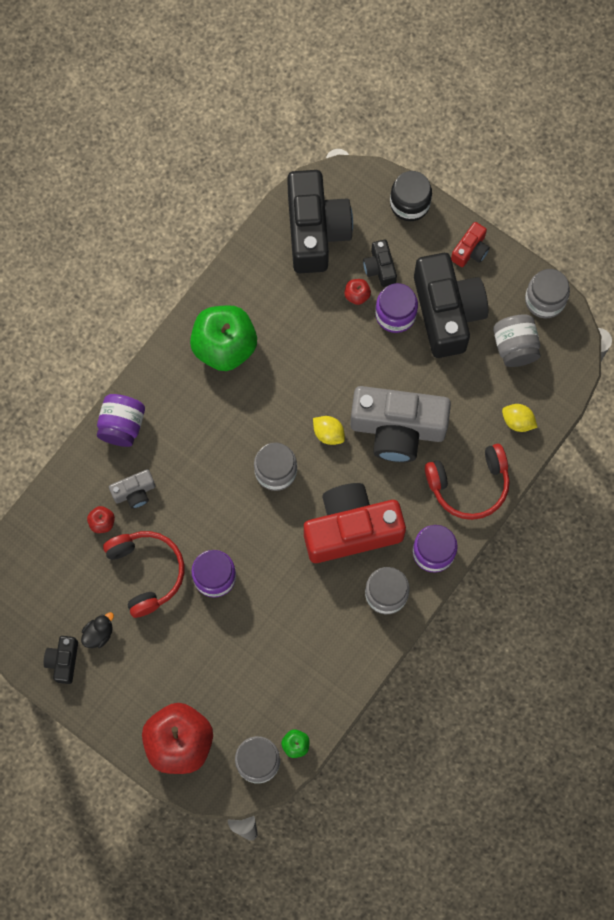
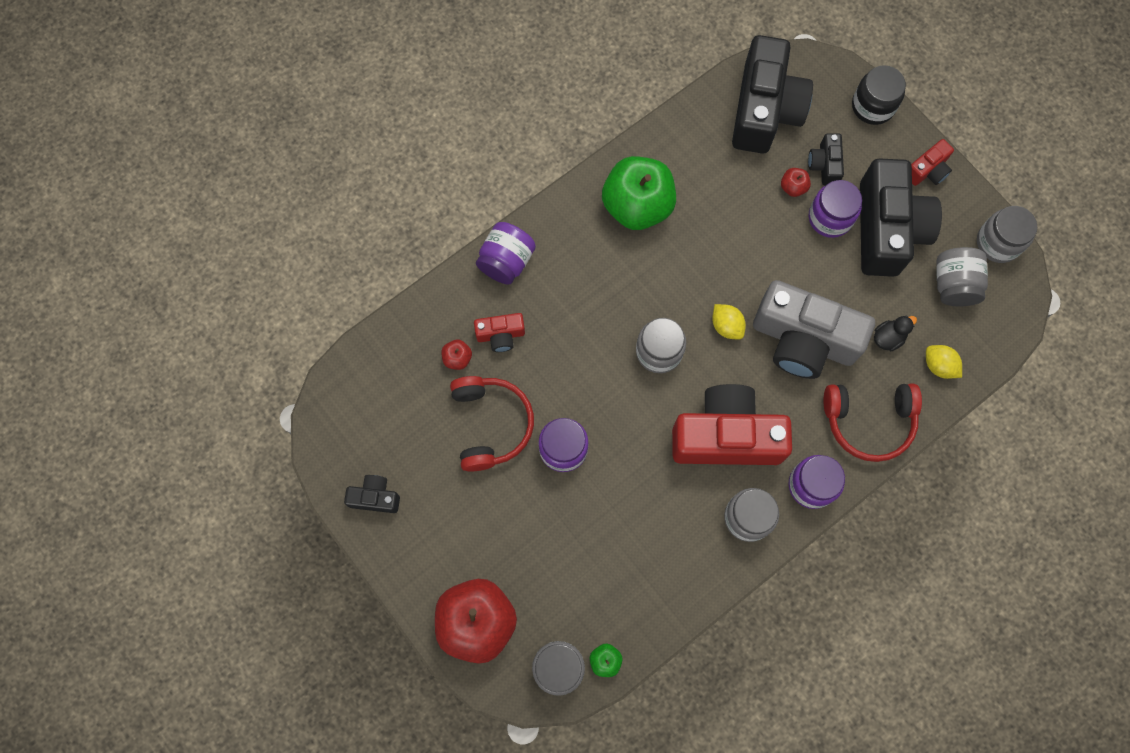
camera: 15 degrees right, 0 degrees up
(63, 661) = (375, 497): black camera -> black camera turned 75 degrees clockwise
(99, 633) = (421, 478): black duck -> black duck (888, 338)
(134, 492) = (500, 335): grey camera -> red camera

